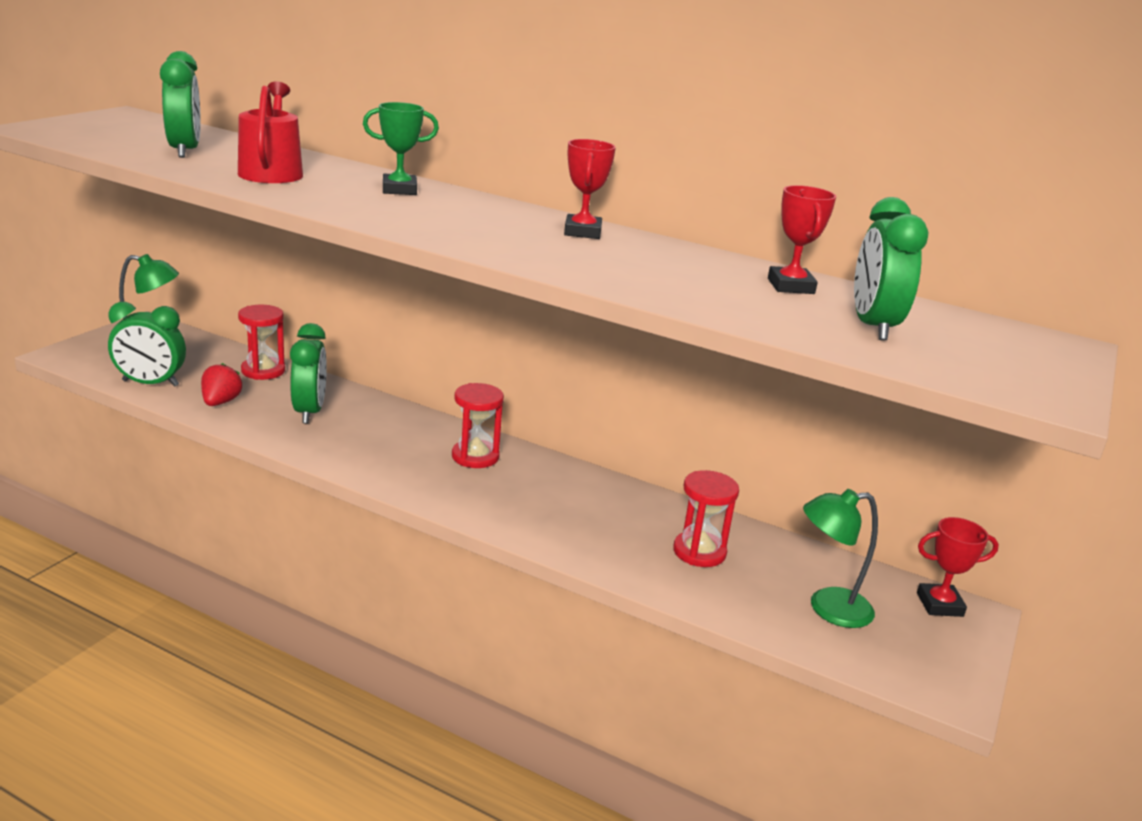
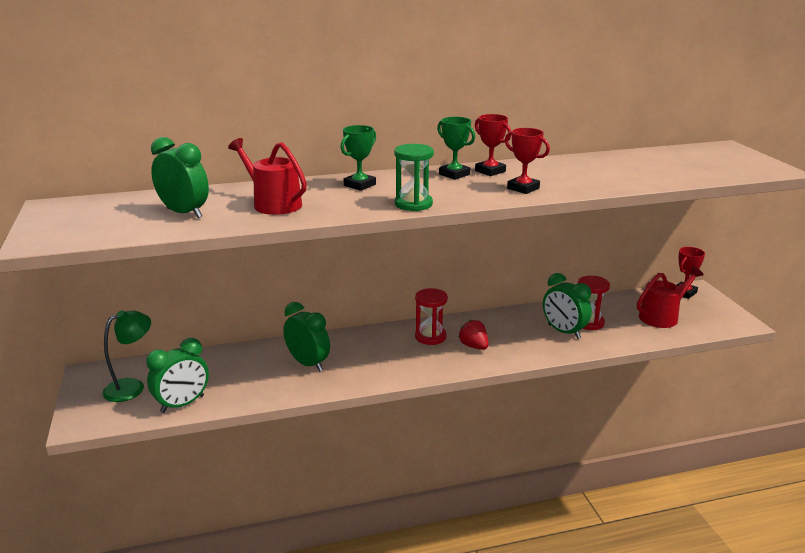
camera: 40 degrees left, 0 degrees up
(220, 402) = (249, 388): red strawberry -> red strawberry (474, 346)
(263, 371) = (231, 357): red hourglass -> none
(387, 221) = (413, 204): none -> green hourglass
(530, 219) = (454, 174): none -> green trophy
(790, 286) = (614, 161): red trophy -> red trophy (523, 188)
(828, 608) = (662, 316): green lamp -> red watering can
(872, 326) = (677, 166): green clock -> green clock (563, 331)

